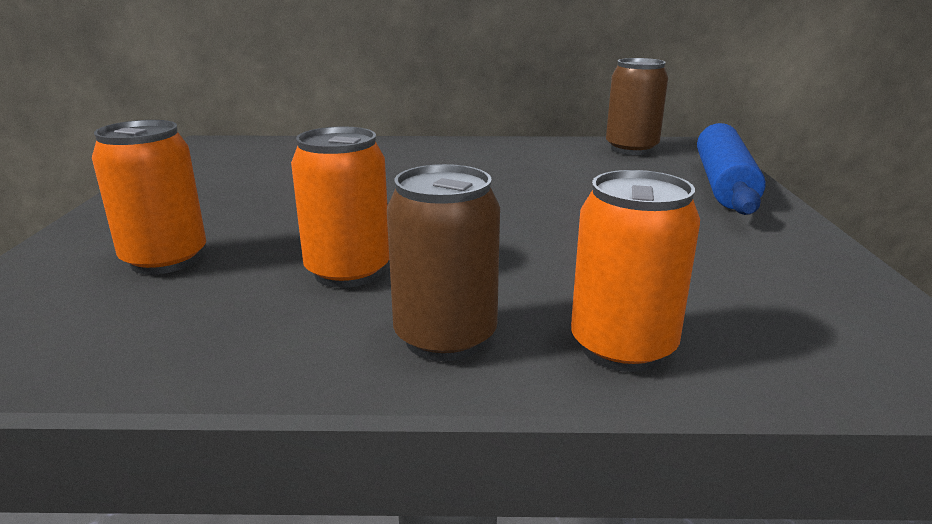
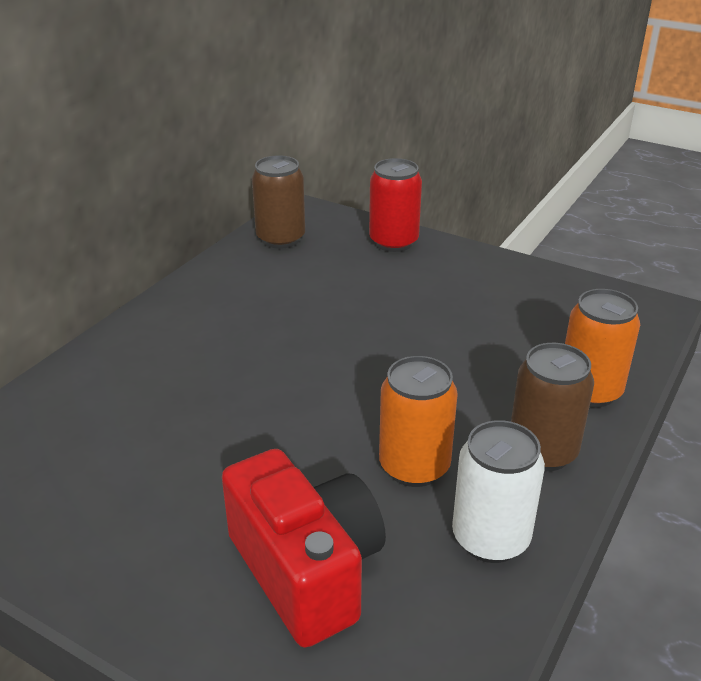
camera: 60 degrees left, 10 degrees up
(165, 260) = (306, 571): orange can -> red camera
(254, 337) = (490, 538): none -> white can
(723, 183) = (393, 242): blue rolling pin -> red can

